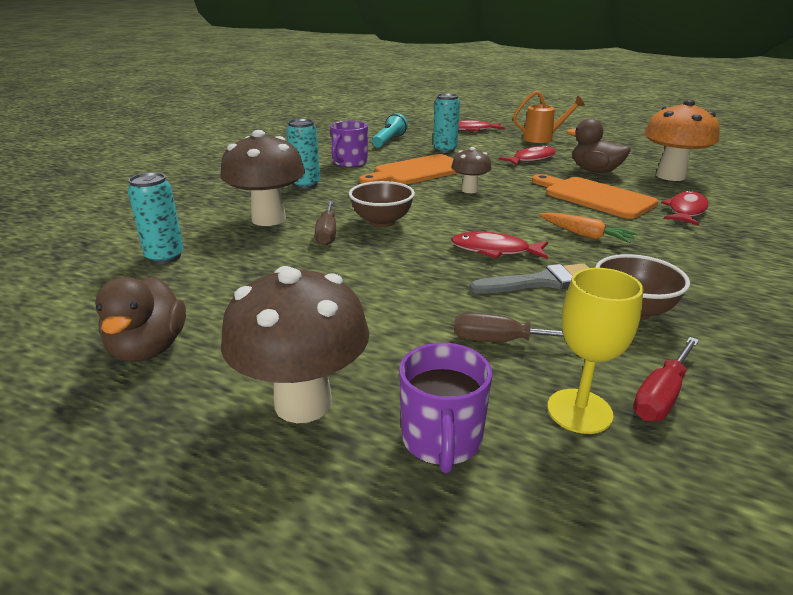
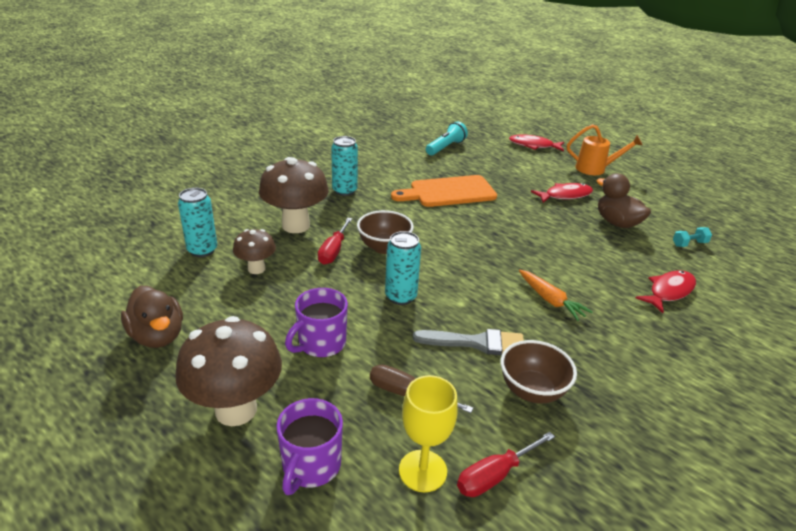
camera: 15 degrees right, 5 degrees up
(149, 348) = (158, 336): brown duck -> brown duck turned 45 degrees counterclockwise
(327, 233) = (334, 250): brown screwdriver -> red screwdriver
(349, 163) = (395, 170): purple mug -> purple mug (321, 343)
(445, 150) = (490, 168): turquoise can -> turquoise can (400, 297)
(469, 190) = (481, 225): brown mushroom -> brown mushroom (256, 269)
(494, 250) = (459, 300): red fish -> none
(594, 197) = (592, 256): orange cutting board -> none
(670, 176) = (689, 244): orange mushroom -> turquoise dumbbell

